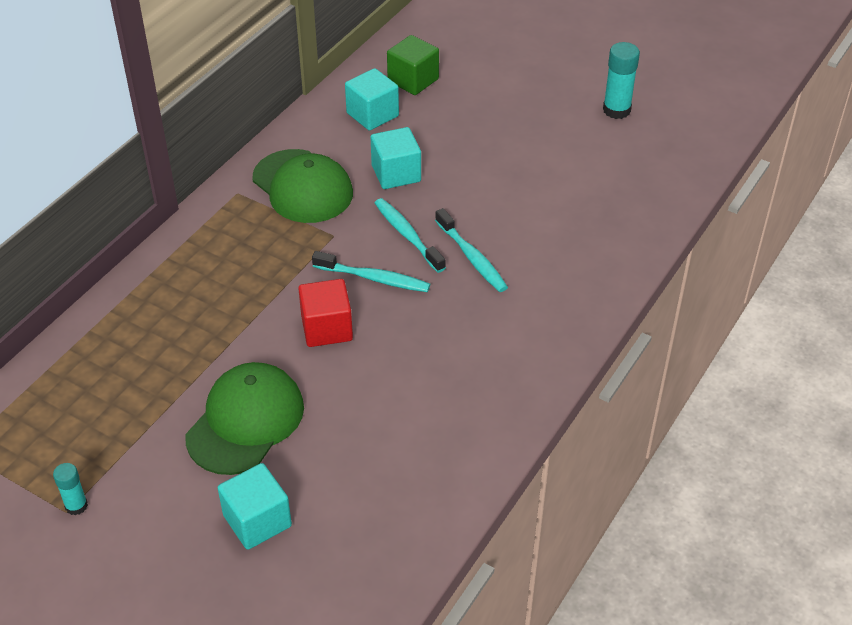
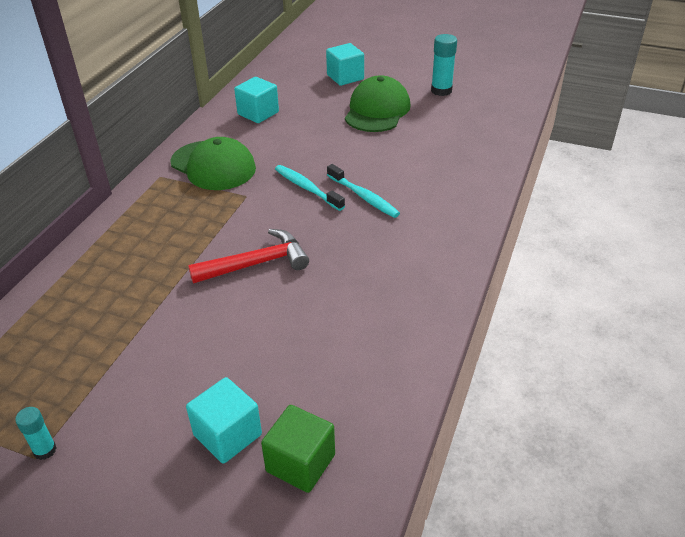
camera: 10 degrees left, 5 degrees down
(245, 421) = (199, 348): green cap -> green cap (377, 110)
(327, 328) = (256, 263): red cube -> red hammer
(374, 278) = (288, 222): turquoise toothbrush -> none
(396, 173) = (286, 148): turquoise cube -> turquoise cube (345, 77)
(413, 80) = (283, 89): green cube -> green cube (300, 463)

